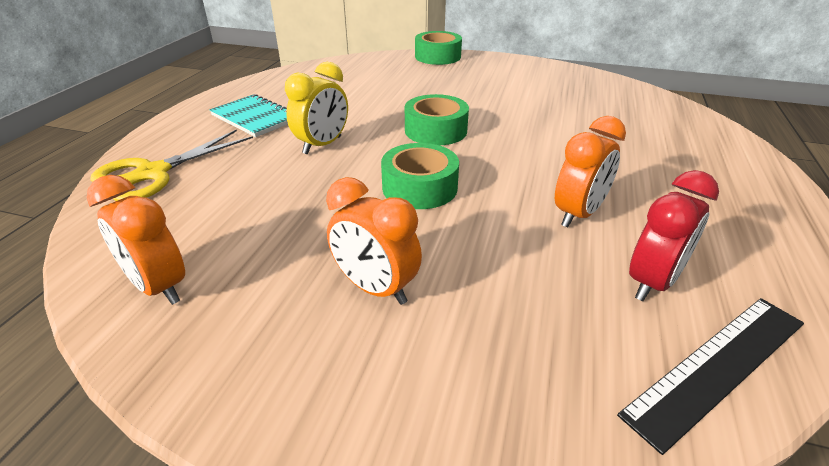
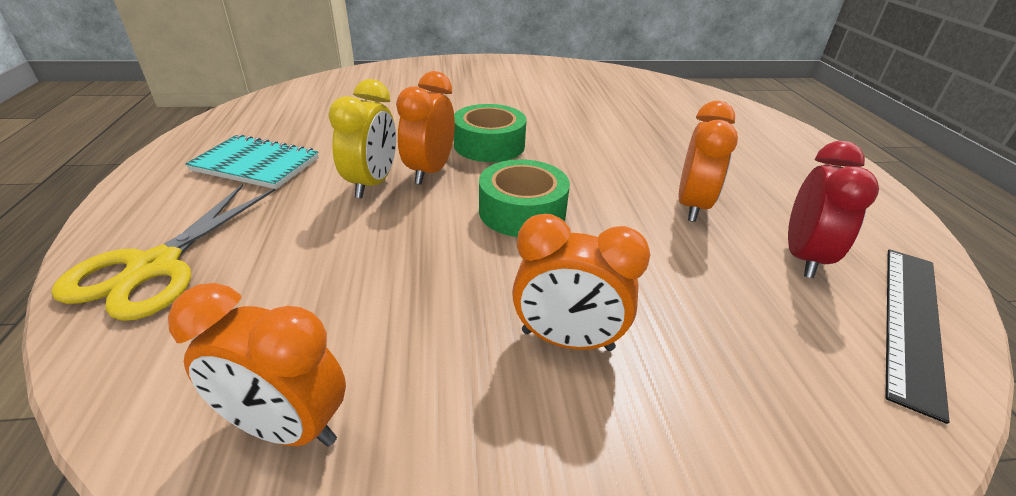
camera: 25 degrees left, 0 degrees up
(371, 144) = (430, 172): none -> orange clock
(437, 56) = (428, 64): green tape -> none

